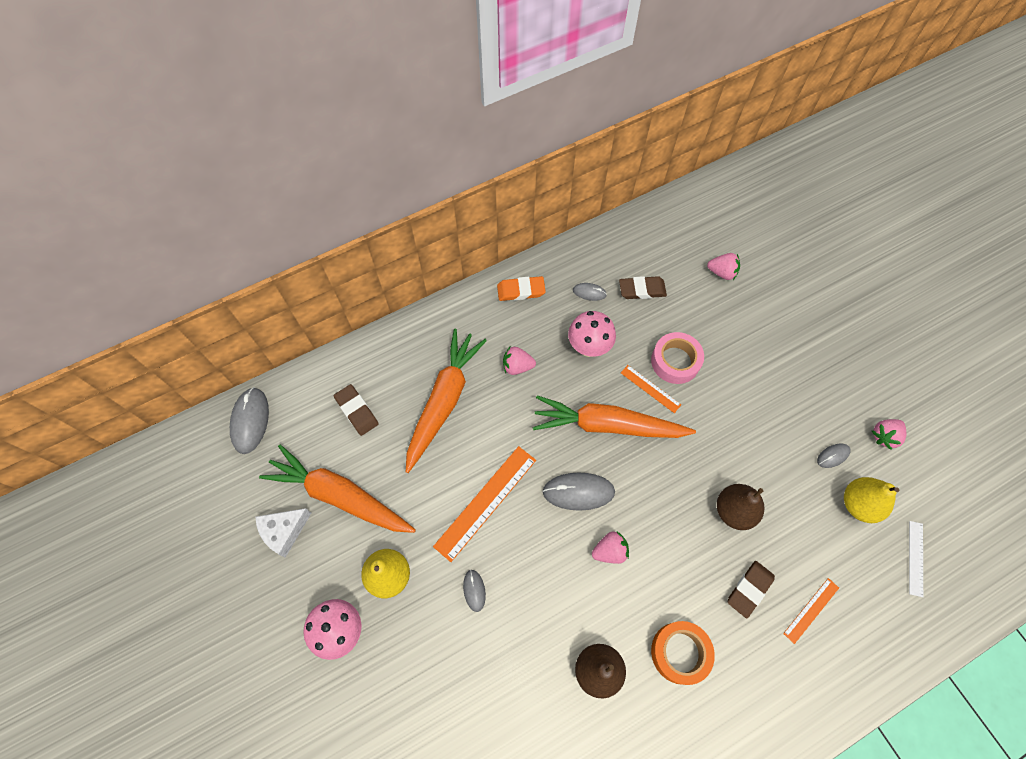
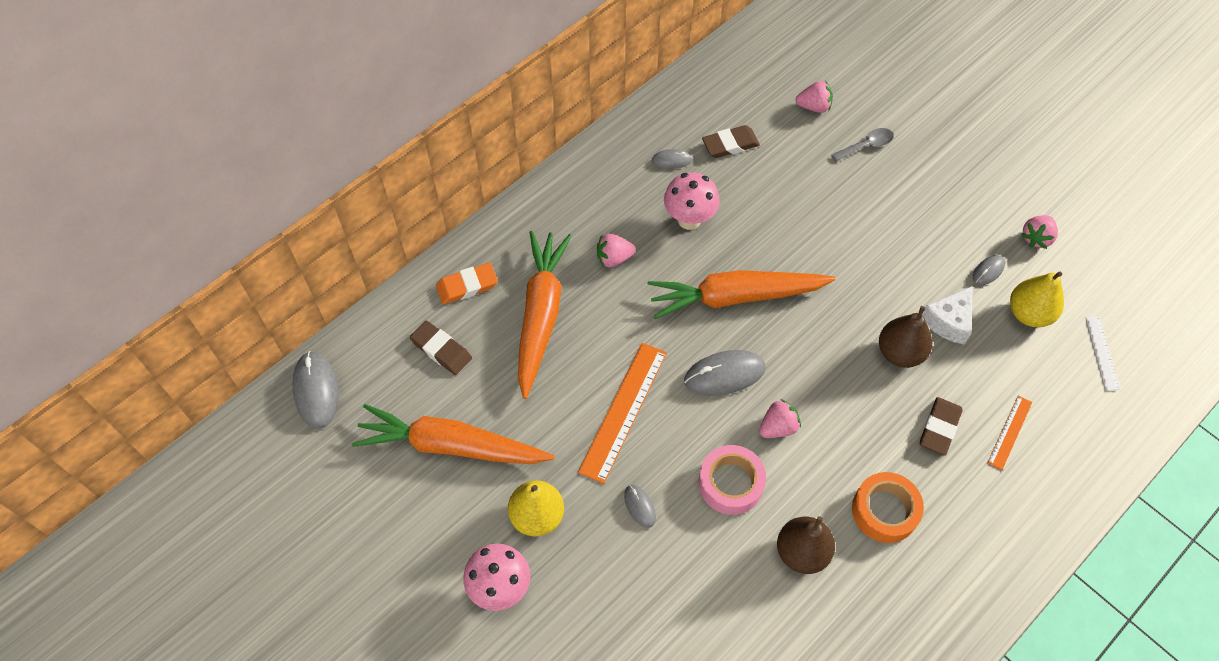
camera: 15 degrees left, 5 degrees down
(284, 531) = (398, 500): white cheese -> white cheese (948, 321)
(521, 290) = (592, 175): orange eraser -> orange eraser (467, 286)
(650, 388) = (771, 247): orange ruler -> none
(675, 361) = (790, 212): pink tape -> pink tape (730, 483)
(757, 317) = (866, 145): none -> grey spoon

